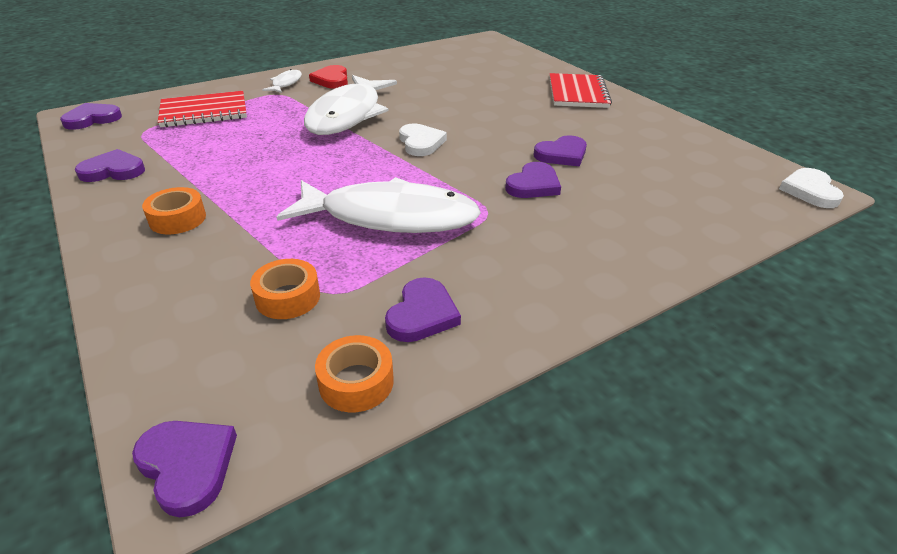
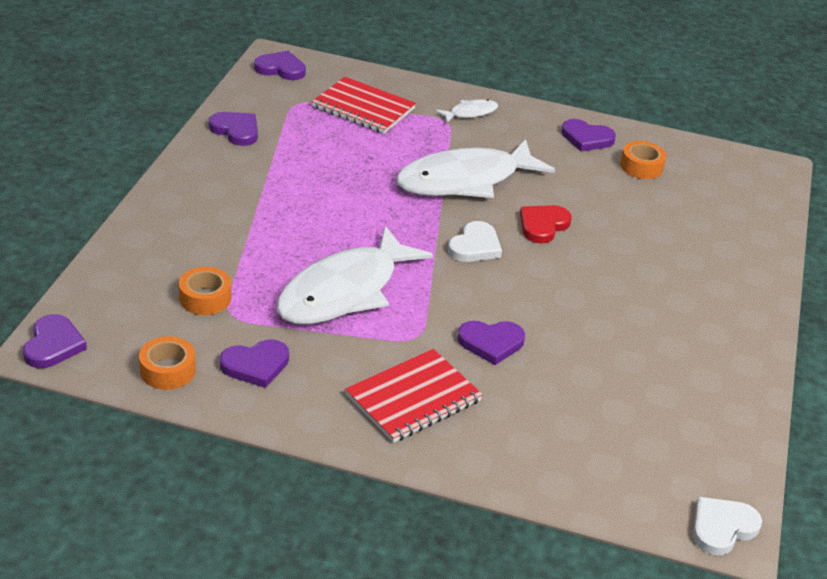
camera: 45 degrees right, 0 degrees up
(177, 219) = (222, 198): orange tape -> orange tape (641, 166)
(331, 80) = (515, 132): red heart -> red heart (543, 225)
(390, 217) = (344, 291): white fish -> white fish turned 75 degrees clockwise
(562, 154) = (570, 337): purple heart -> purple heart (586, 138)
(577, 93) = (726, 293): red notebook -> red notebook (413, 398)

